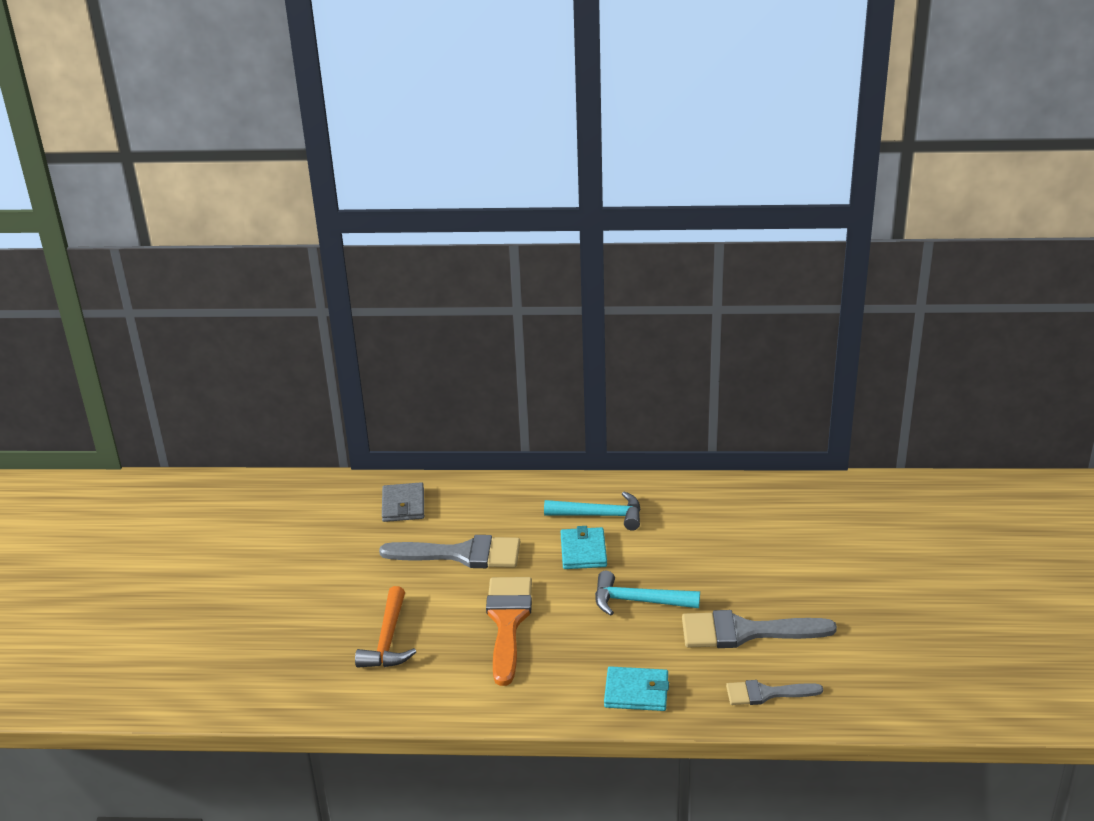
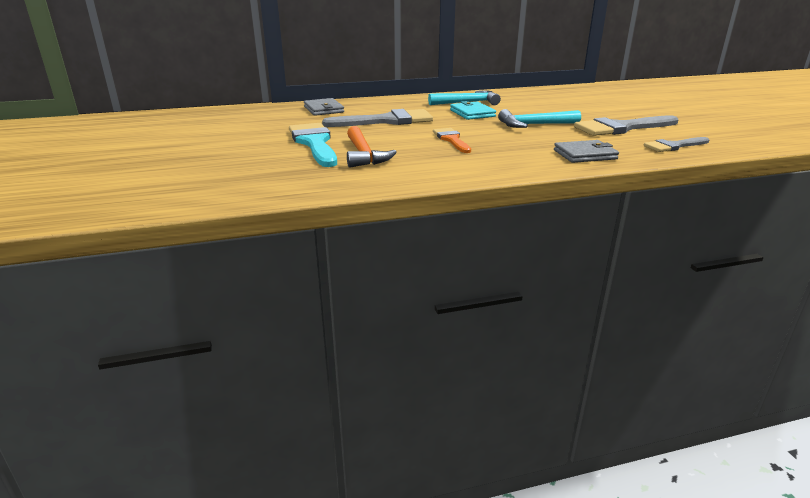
camera: 20 degrees left, 5 degrees down
(349, 599) = (314, 143): none -> turquoise brush
(508, 622) = (451, 140): orange brush -> orange brush, size x0.59
(636, 692) = (585, 155): turquoise wallet -> grey wallet

